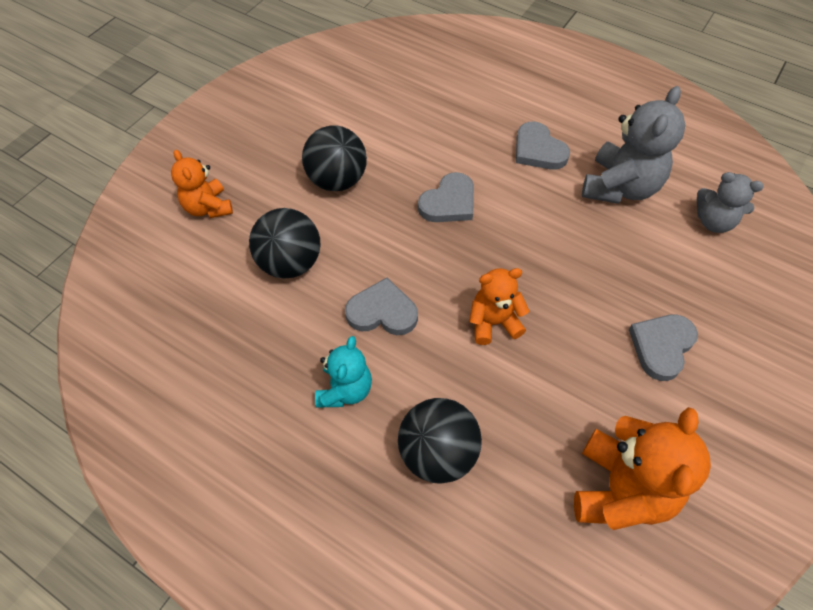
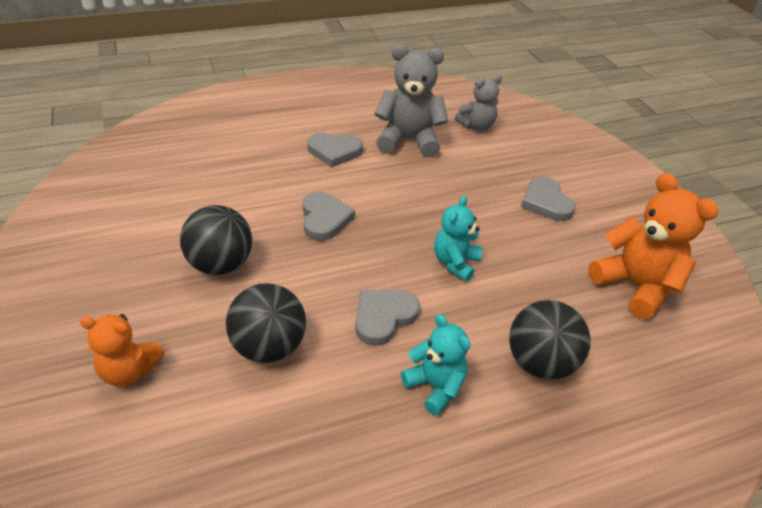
camera: 55 degrees left, 15 degrees down
(493, 322) = (455, 263): orange teddy bear -> turquoise teddy bear
(620, 187) = (409, 140): grey teddy bear -> grey teddy bear turned 60 degrees counterclockwise

